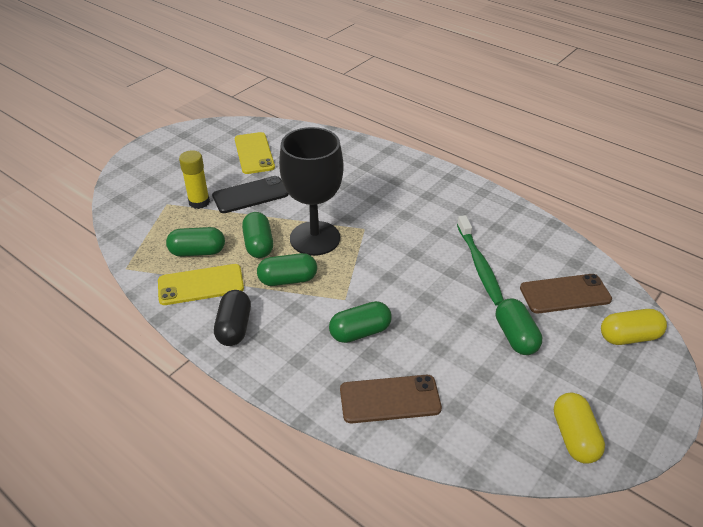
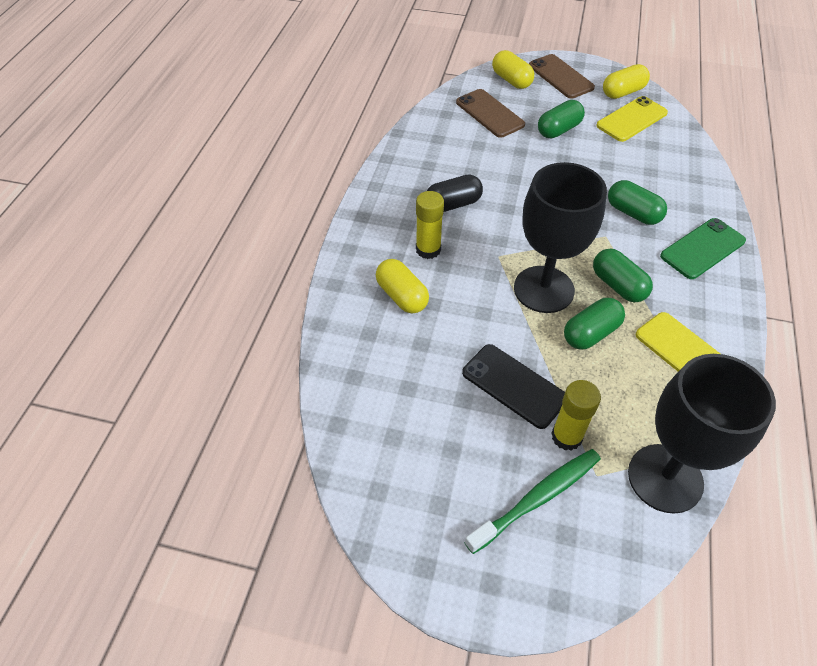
camera: 115 degrees left, 10 degrees up
(137, 229) = (665, 478): none -> black goblet
(197, 252) = (646, 385): green capsule -> none
(234, 327) = (707, 298): black capsule -> black capsule (453, 204)
(254, 153) = (421, 430): yellow phone -> yellow phone (632, 119)
(285, 358) = (702, 249): none -> green phone
(357, 173) = (402, 296): none -> yellow capsule
(390, 399) = (678, 177): brown phone -> brown phone (560, 77)
(394, 197) = (428, 250): none -> yellow glue stick
(479, 265) = (492, 164): green toothbrush -> green toothbrush (537, 498)

